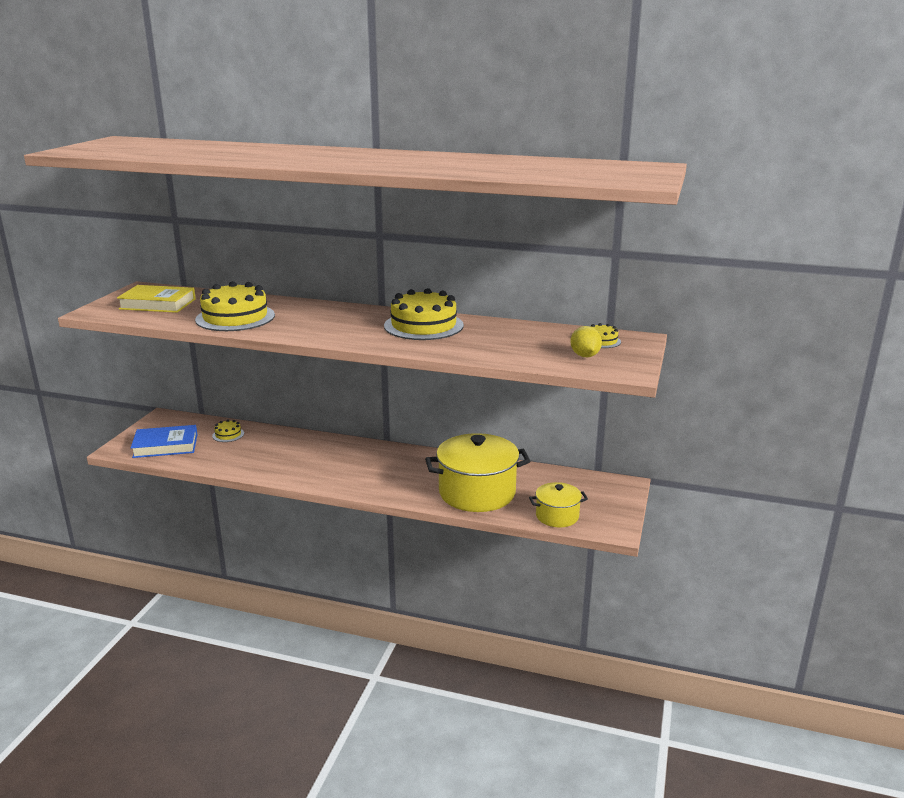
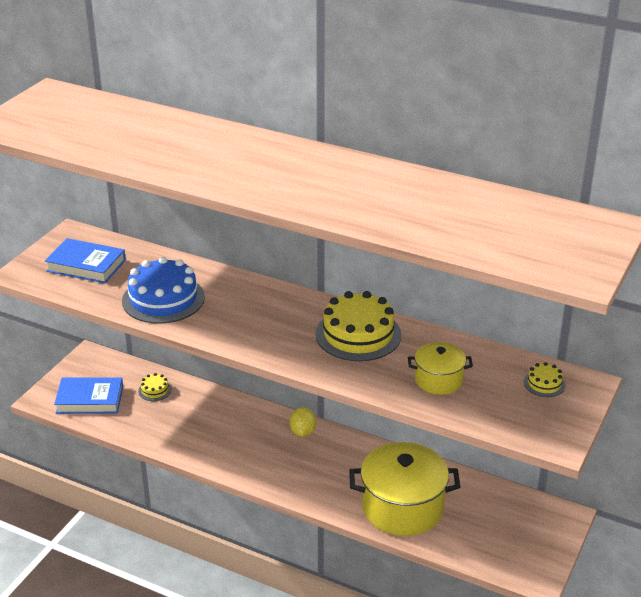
camera: 10 degrees right, 10 degrees up
(158, 304) = (86, 265): yellow book -> blue book
(235, 317) = (163, 299): yellow cake -> blue cake
(557, 516) = (480, 551): yellow pot -> yellow pot (438, 380)
(585, 356) = (518, 408): yellow lemon -> yellow lemon (303, 432)

